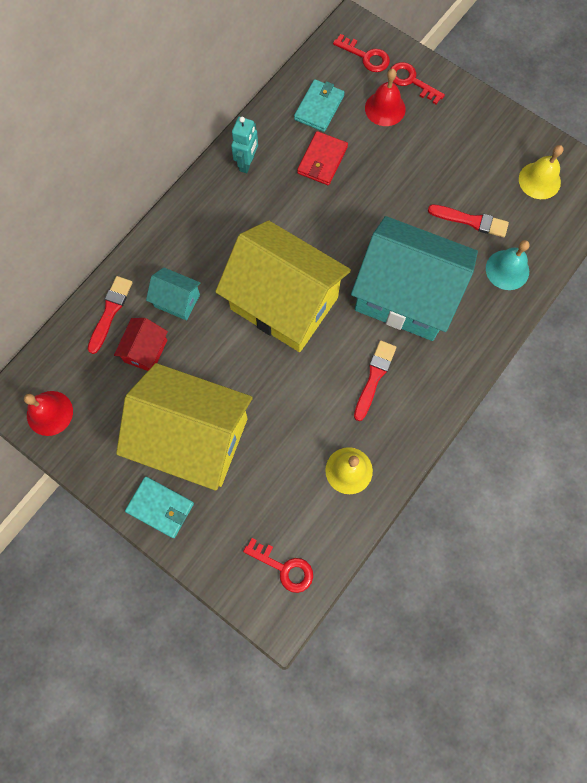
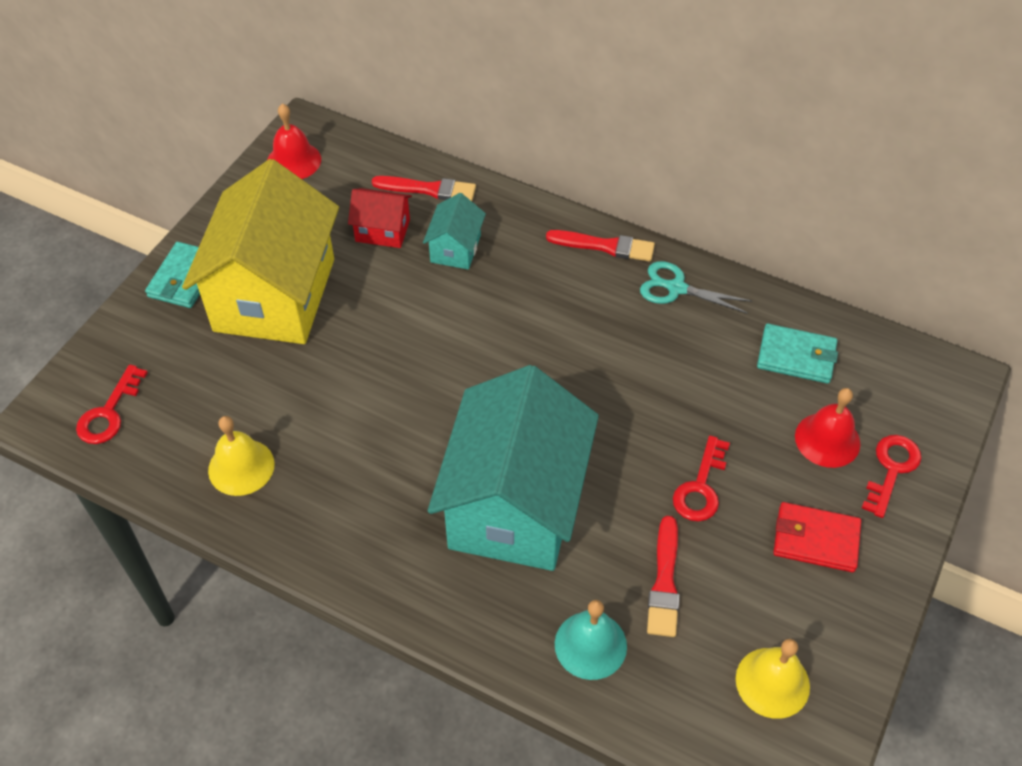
camera: 80 degrees right, 20 degrees down
(247, 163) = (676, 288): turquoise robot -> turquoise scissors
(284, 303) = (474, 360): yellow house -> none
(322, 160) = (709, 372): red wallet -> red wallet (815, 539)
(366, 56) = (911, 403): red key -> red key (700, 487)
(374, 377) = (380, 480): red brush -> red brush (605, 246)

